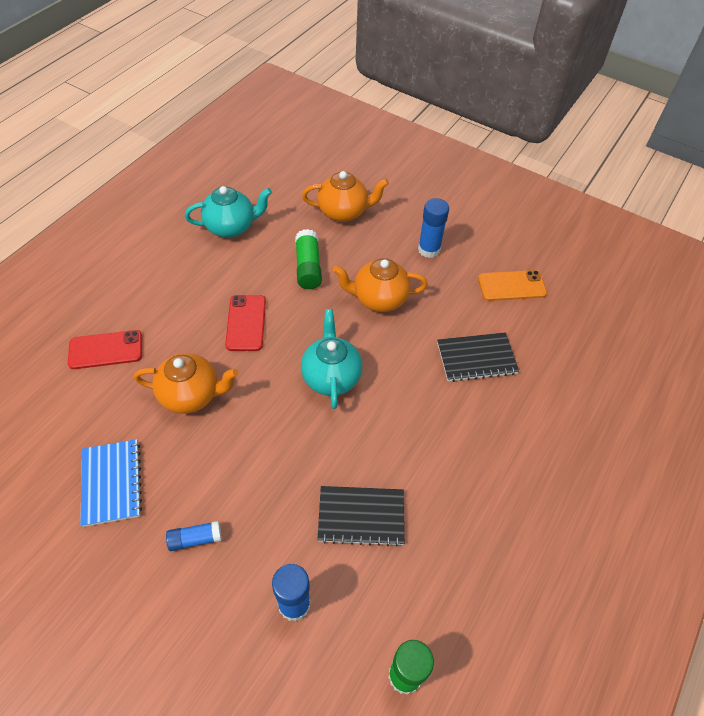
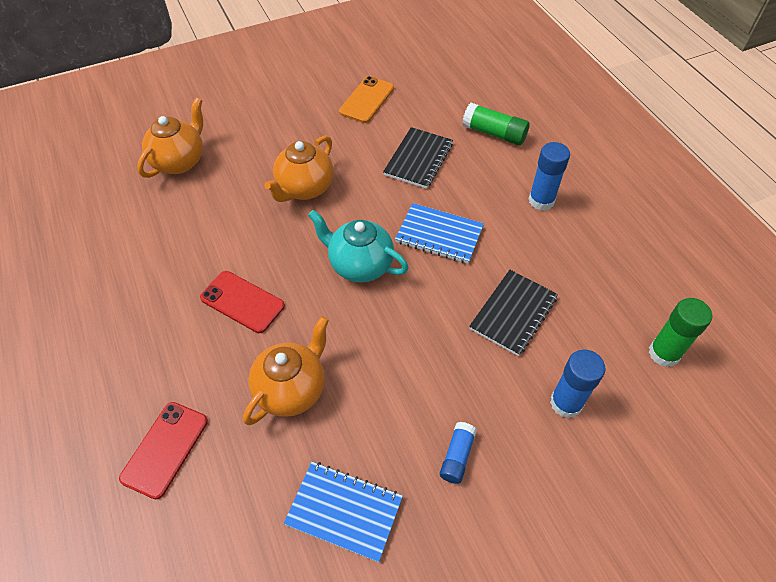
camera: 55 degrees left, 0 degrees up
(231, 227) = (106, 257): turquoise teapot -> none
(308, 267) = (220, 220): green glue stick -> green glue stick (494, 133)
(404, 417) = (439, 235): none -> blue notebook
(429, 249) = (282, 128): blue glue stick -> blue glue stick (541, 200)

